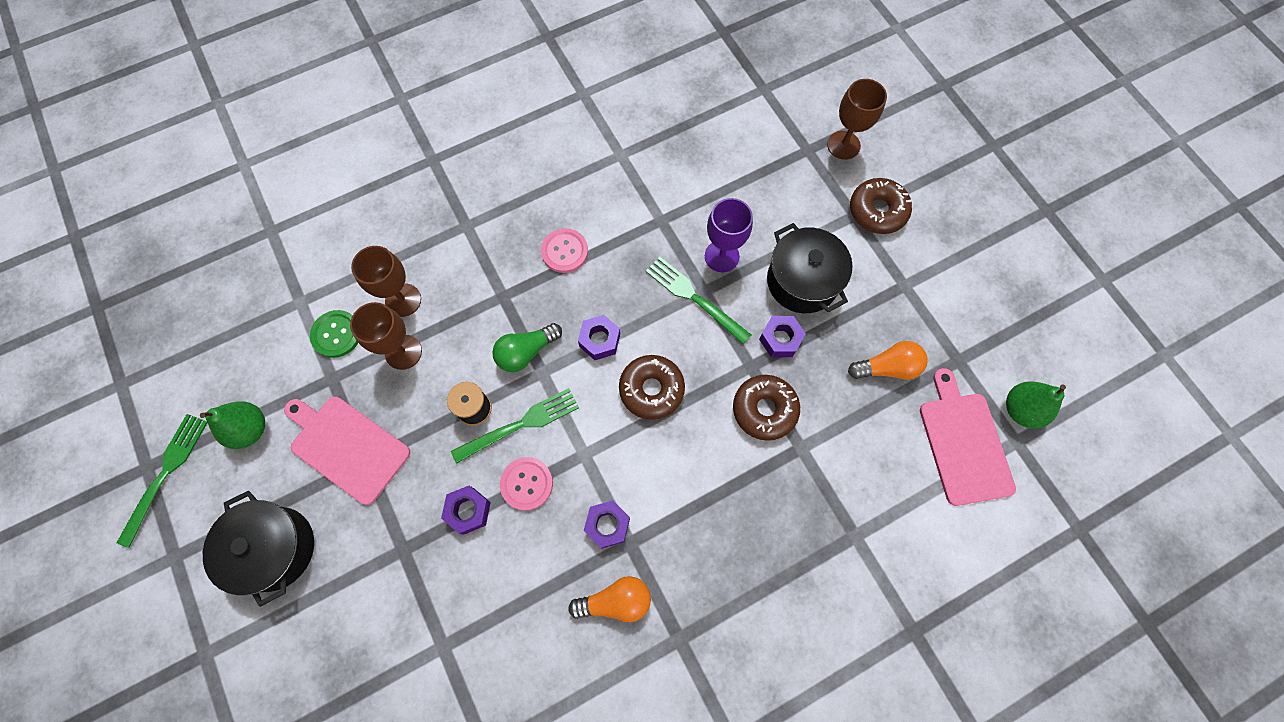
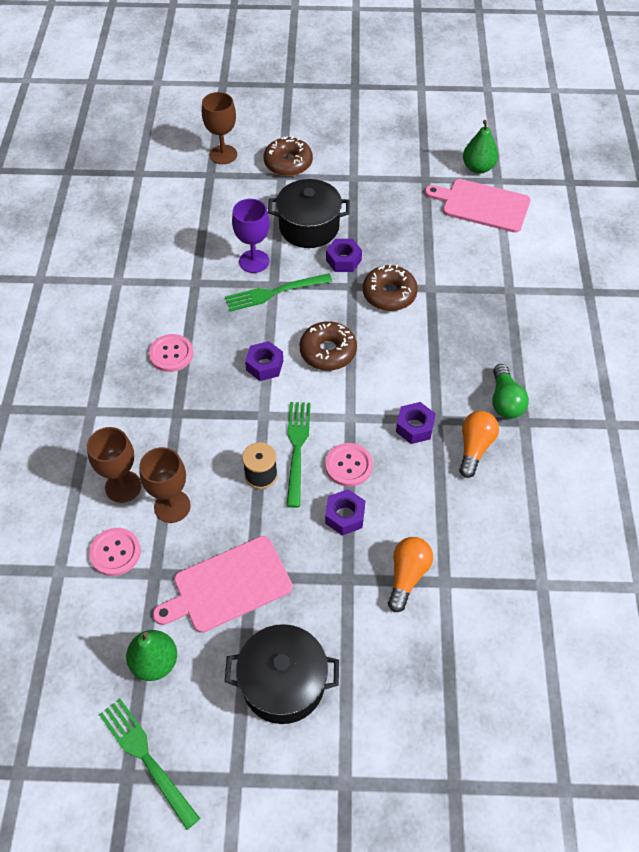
camera: 60 degrees left, 15 degrees down
(336, 334) = (115, 552): green button -> pink button
(526, 352) = (238, 418): green light bulb -> green light bulb (505, 401)
(887, 367) = (405, 215): orange light bulb -> orange light bulb (407, 576)

